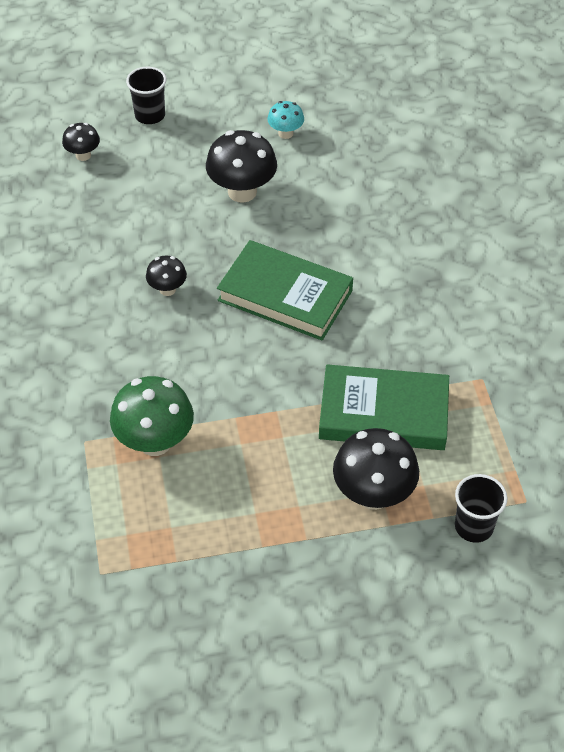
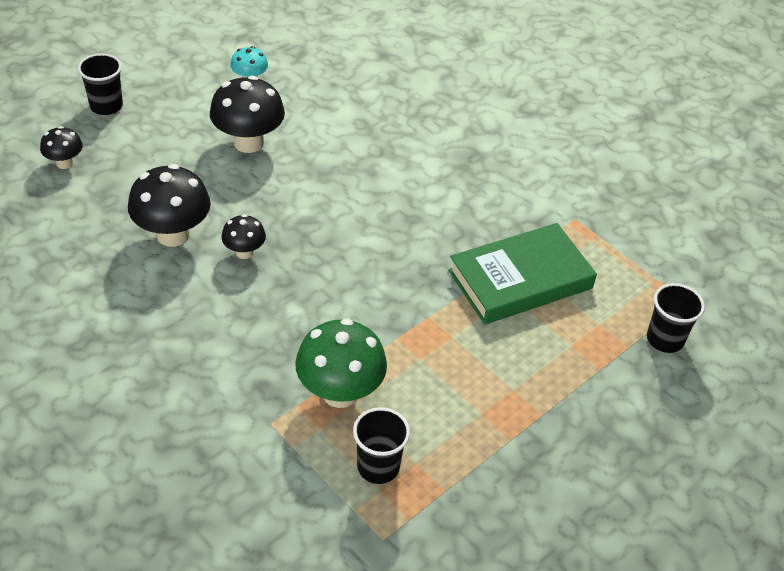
camera: 35 degrees left, 5 degrees down
(139, 516) = (378, 467): none -> black cup
(285, 295) = (358, 216): green book -> none
(373, 494) = (566, 350): black mushroom -> black mushroom (173, 234)

